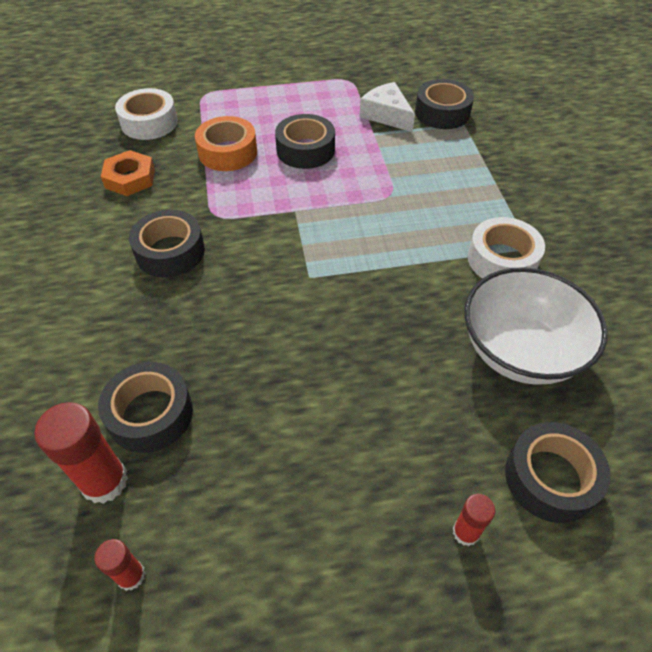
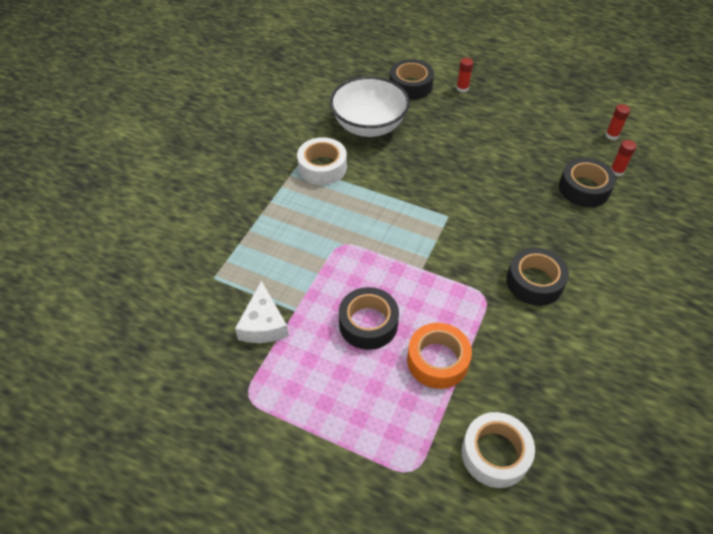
camera: 145 degrees left, 0 degrees up
(104, 481) = (616, 171): red glue stick -> red glue stick, size x0.55
(130, 178) = (542, 378): orange nut -> none
(442, 112) = (216, 298): black tape -> none

